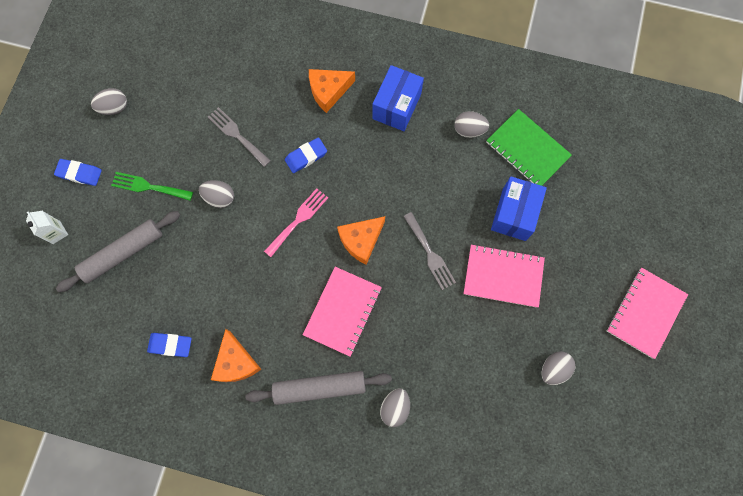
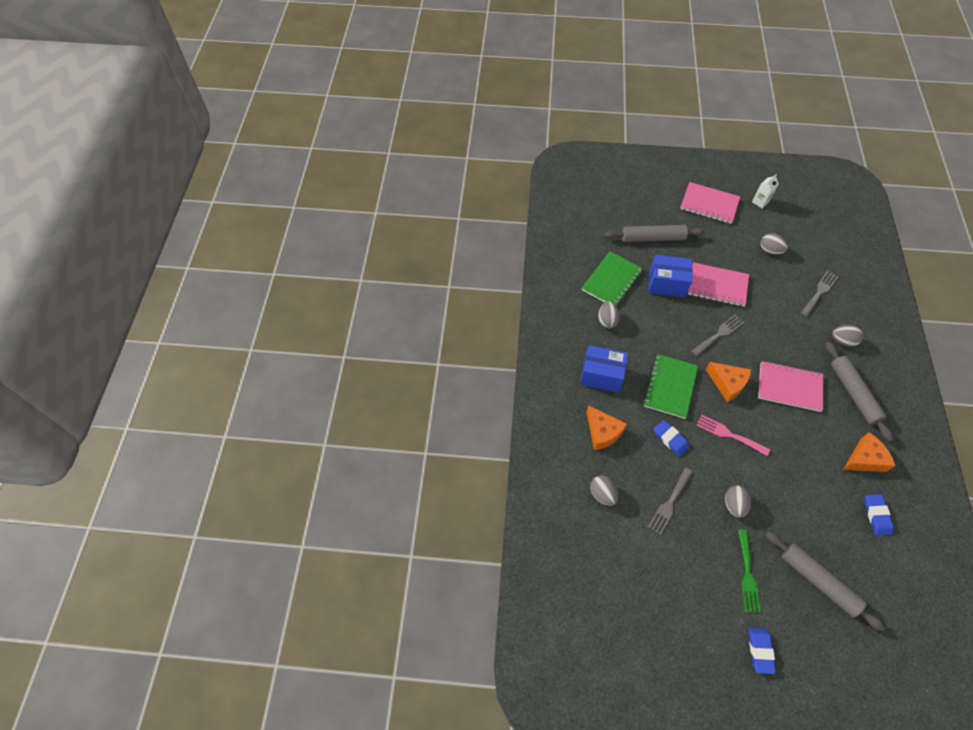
camera: 100 degrees left, 15 degrees down
(56, 232) = (826, 656): white carton -> white carton (760, 202)
(114, 108) = (679, 634): grey egg -> grey egg (602, 494)
(369, 175) = (670, 387): none -> green notebook
(475, 410) = (819, 292): none -> grey fork
(503, 276) = (717, 286): pink notebook -> pink notebook turned 75 degrees counterclockwise
(590, 218) = (652, 238): none -> grey rolling pin

